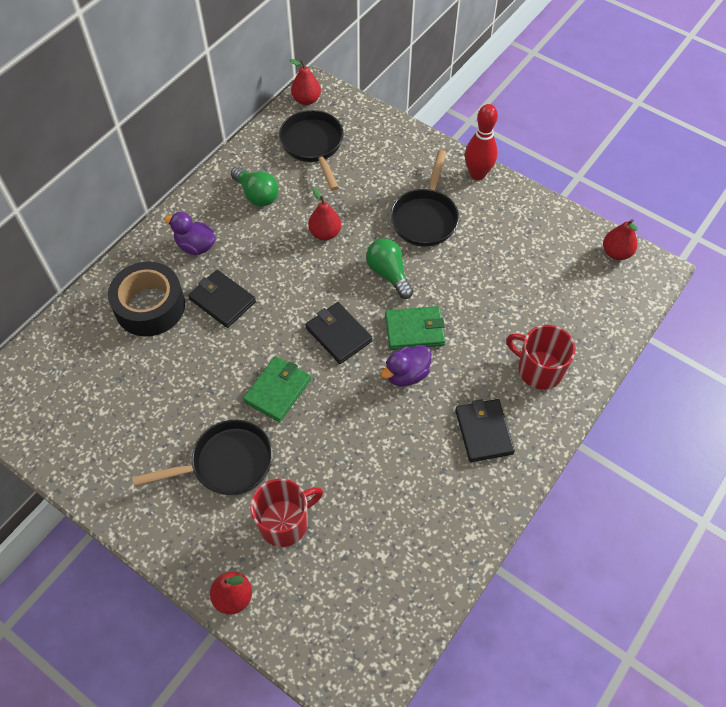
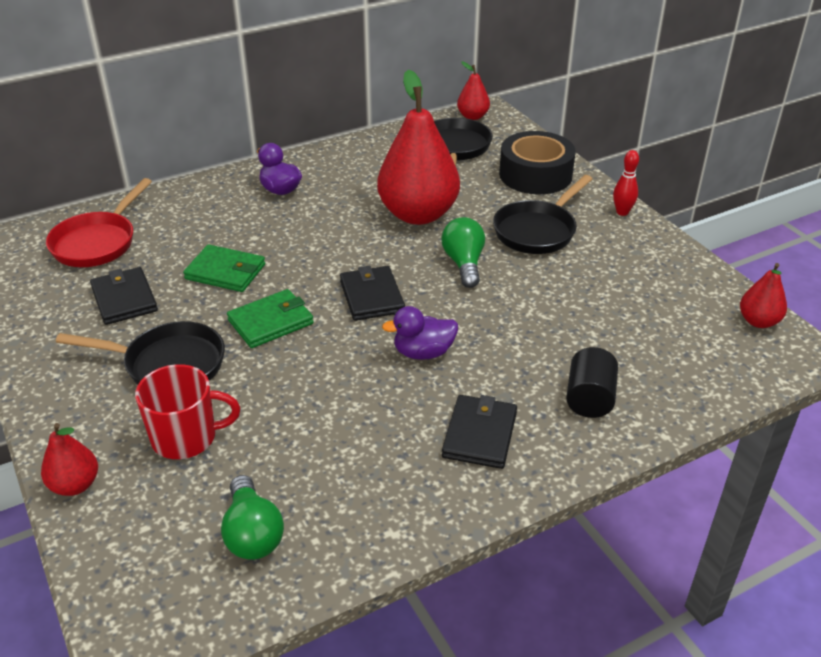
camera: 25 degrees right, 20 degrees down
(79, 363) = (98, 242): none -> red pan
(150, 306) = (199, 220): black tape -> black tape (535, 175)
(222, 300) = (272, 236): black wallet -> black wallet (124, 299)
(257, 195) = (370, 169): green light bulb -> green light bulb (252, 533)
(325, 233) = (418, 214): red pear -> red pear, size x2.13
(414, 330) = (460, 318): green wallet -> green wallet (225, 272)
(477, 174) = (622, 212): red bowling pin -> red bowling pin, size x0.63
(539, 370) = (589, 399): red mug -> black cylinder

